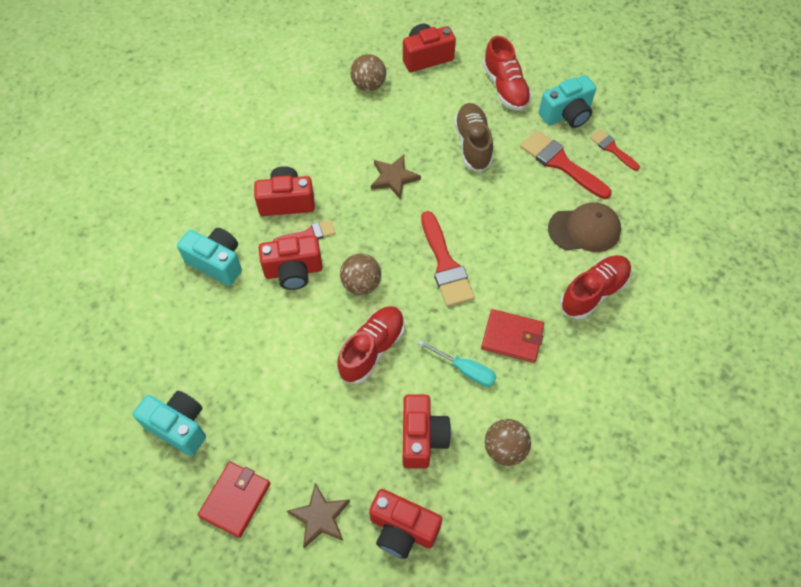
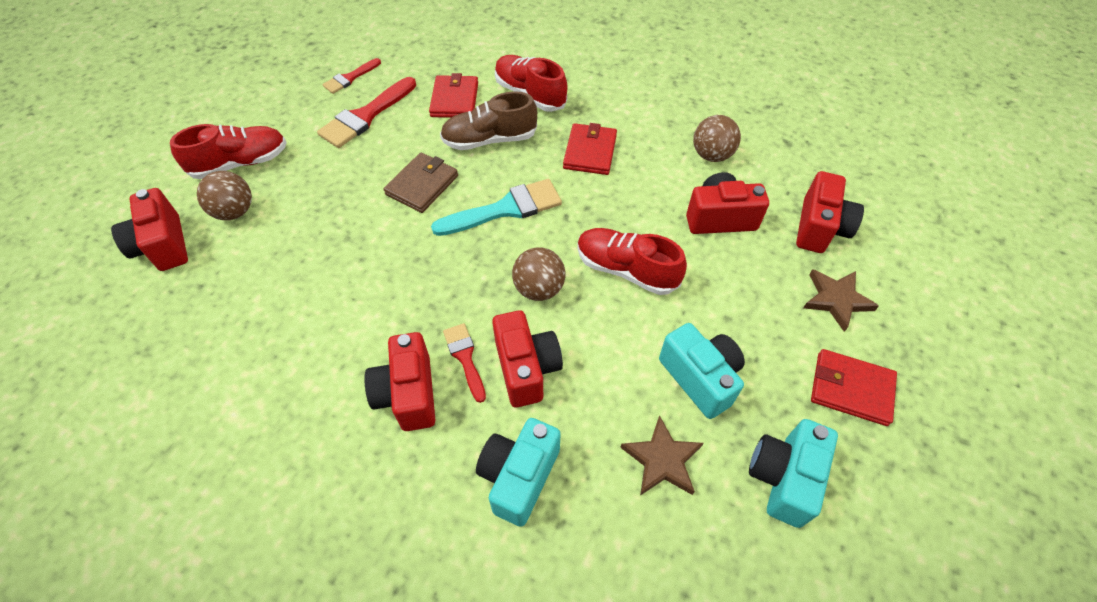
camera: 95 degrees left, 5 degrees down
(368, 85) = (199, 311): brown ball -> brown ball (234, 211)
(394, 178) = (374, 267): brown star -> brown star (662, 460)
(445, 265) = (505, 209): red brush -> turquoise brush
(465, 370) = (634, 187): turquoise screwdriver -> none
(473, 144) = (328, 191): brown shoe -> brown shoe (489, 140)
(476, 206) = (422, 185): none -> brown wallet
(566, 114) = (295, 111): turquoise camera -> turquoise camera (700, 378)
(584, 229) = (454, 99): brown cap -> red wallet

